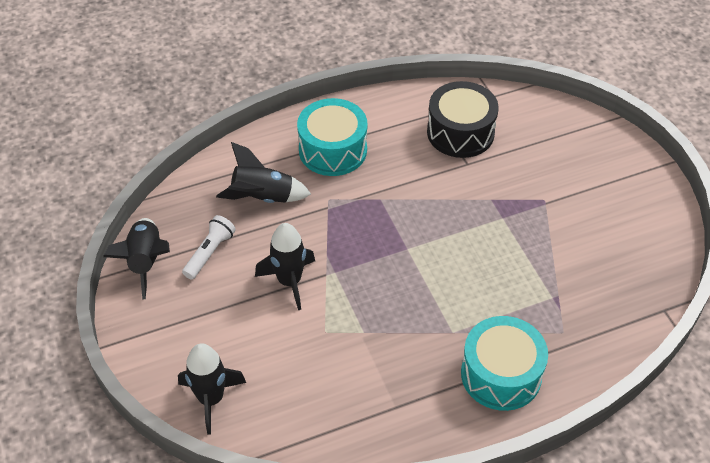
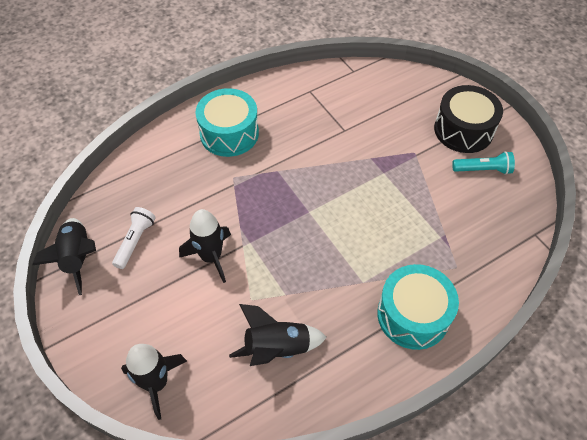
camera: 10 degrees left, 5 degrees up
(262, 197) = (175, 184): black rocket -> black rocket (277, 348)
(460, 132) = (333, 104): black drum -> black drum (463, 130)
(621, 230) = (483, 169): none -> turquoise flashlight

